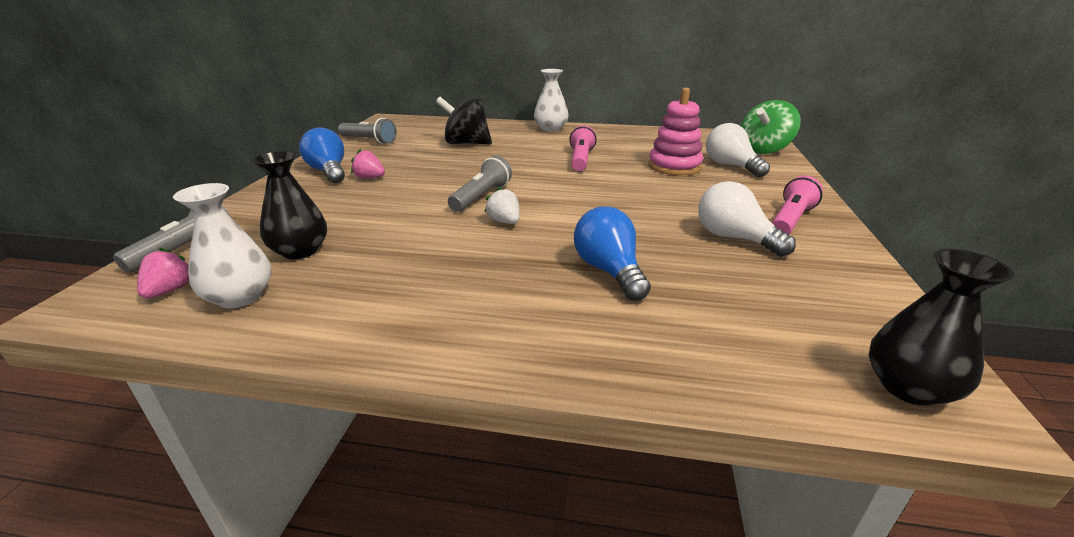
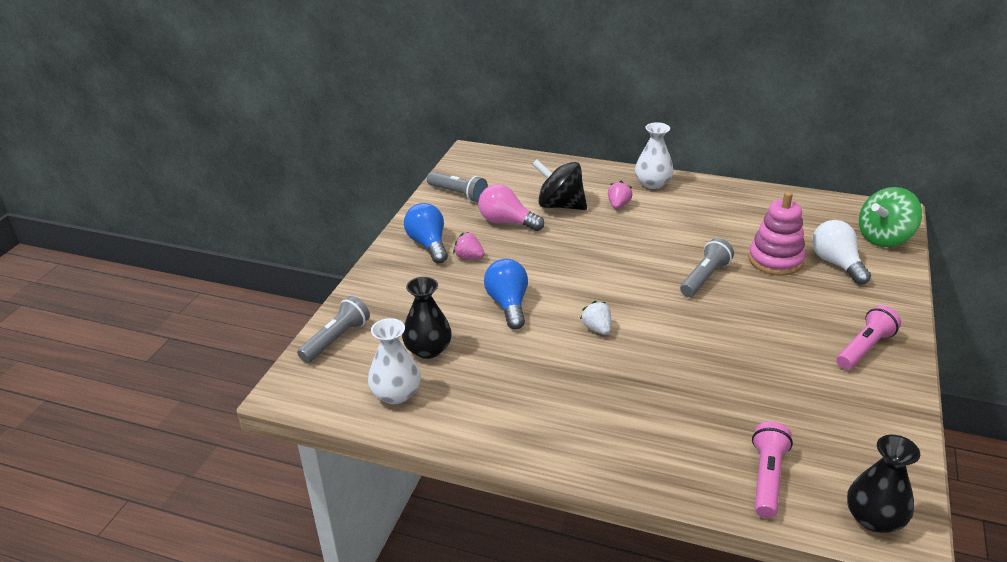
camera: 10 degrees right, 5 degrees up
(170, 290) = (343, 383): pink strawberry -> pink strawberry (618, 205)
(413, 155) = (507, 222): none -> pink light bulb
(481, 197) = (576, 293): grey flashlight -> grey flashlight (705, 278)
(581, 160) = (679, 242): pink flashlight -> pink flashlight (767, 478)
(609, 271) = (681, 394): blue light bulb -> blue light bulb (508, 305)
(734, 238) = (801, 367): white light bulb -> none

